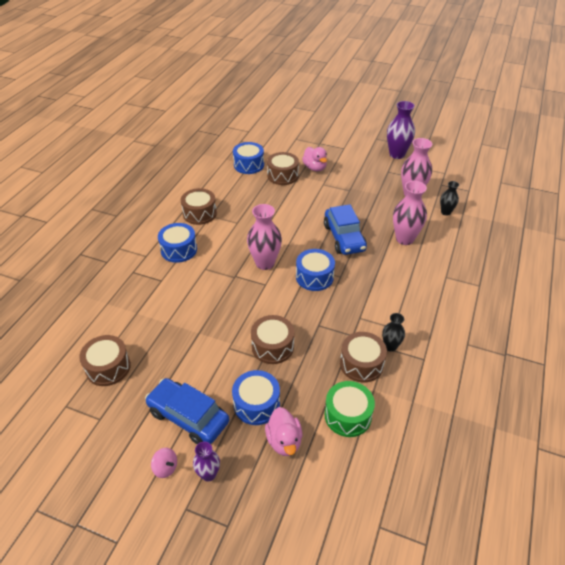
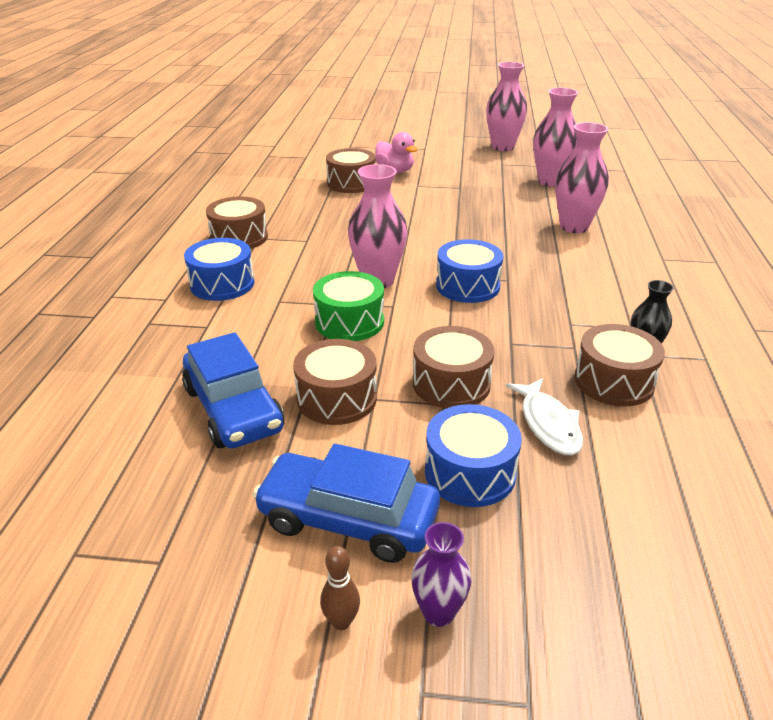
camera: 15 degrees left, 10 degrees down
(108, 367) = (148, 469): brown drum -> brown drum (336, 398)
(165, 468) = (341, 621): pink spinning top -> brown bowling pin
(249, 165) = (293, 178): blue drum -> none
(284, 441) = (554, 520): pink duck -> none
(311, 384) = (548, 424): none -> white fish
(344, 237) = (484, 236): blue car -> blue car (233, 409)
(348, 415) = (641, 457): green drum -> green drum (349, 322)
(397, 154) = (502, 147): purple vase -> pink vase
(446, 212) = (610, 194): black vase -> none

